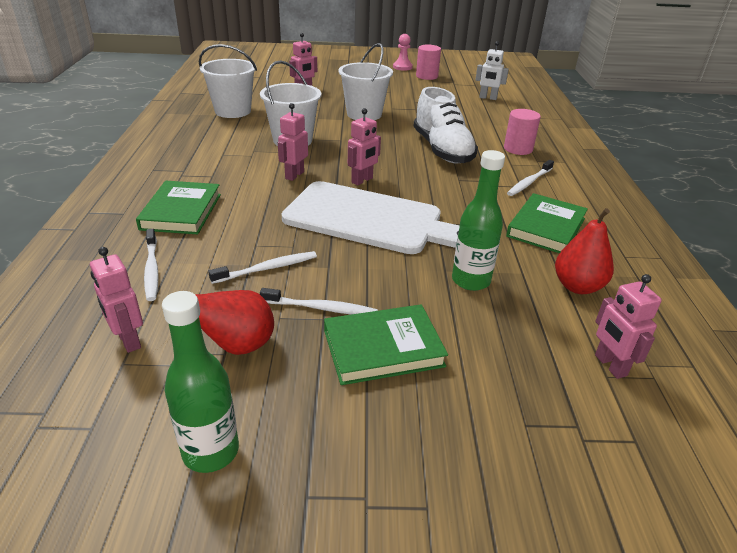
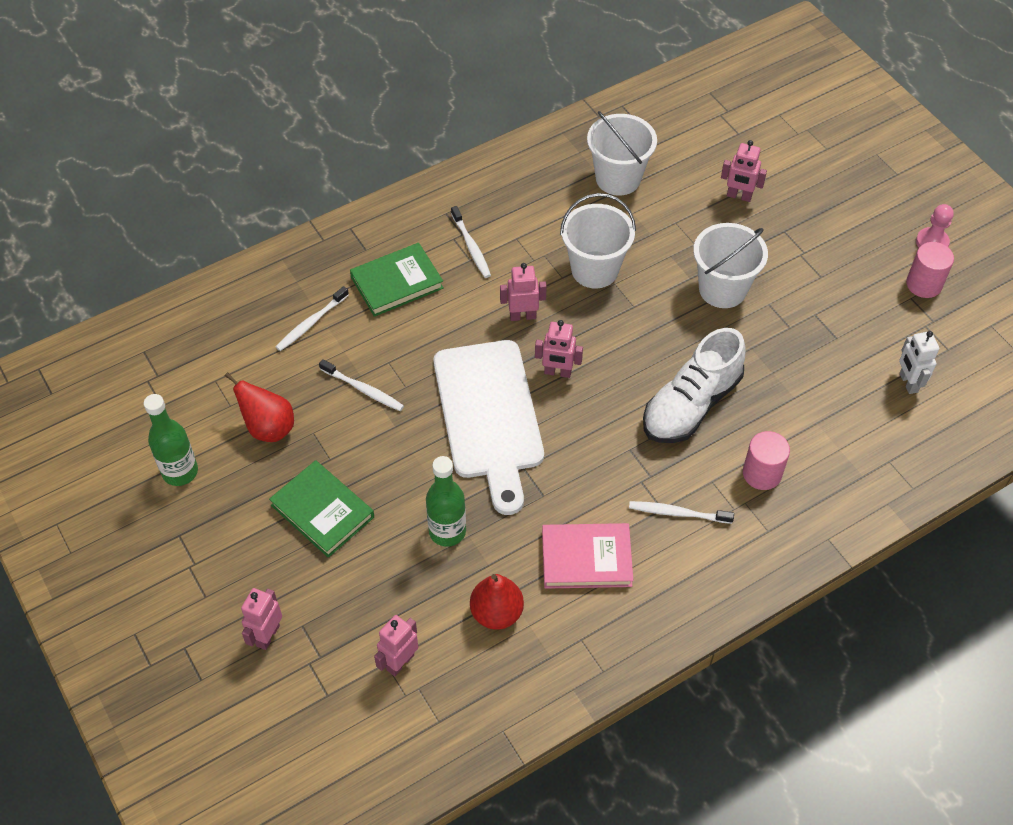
camera: 60 degrees right, 20 degrees up
(128, 340) = (235, 367): pink robot -> pink robot (267, 635)
(322, 308) = (340, 451): white toothbrush -> white toothbrush (471, 247)
(546, 227) = (586, 558): green book -> pink book

